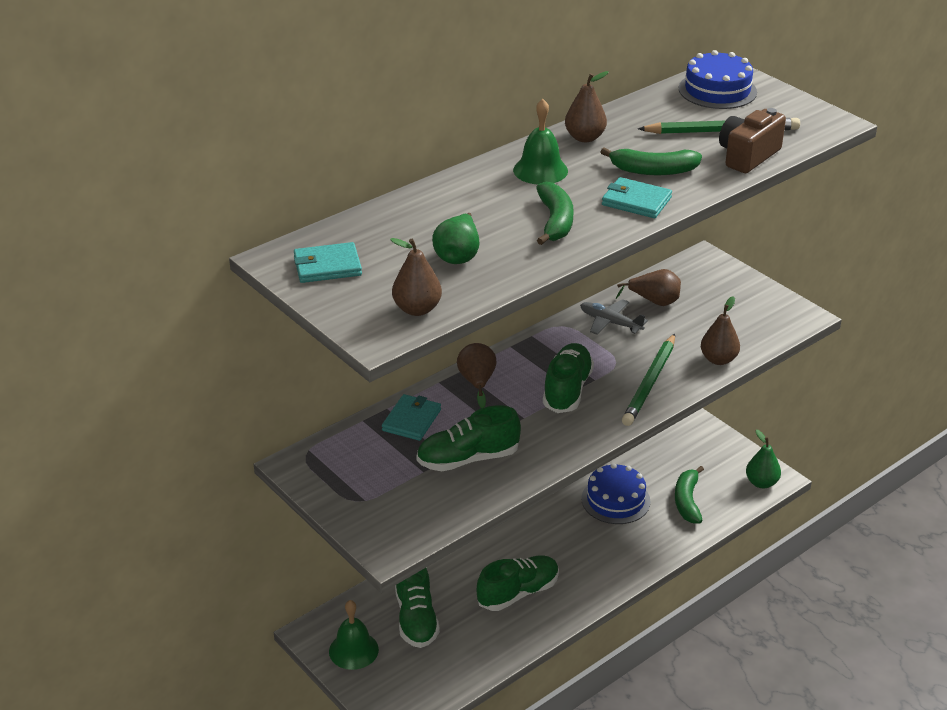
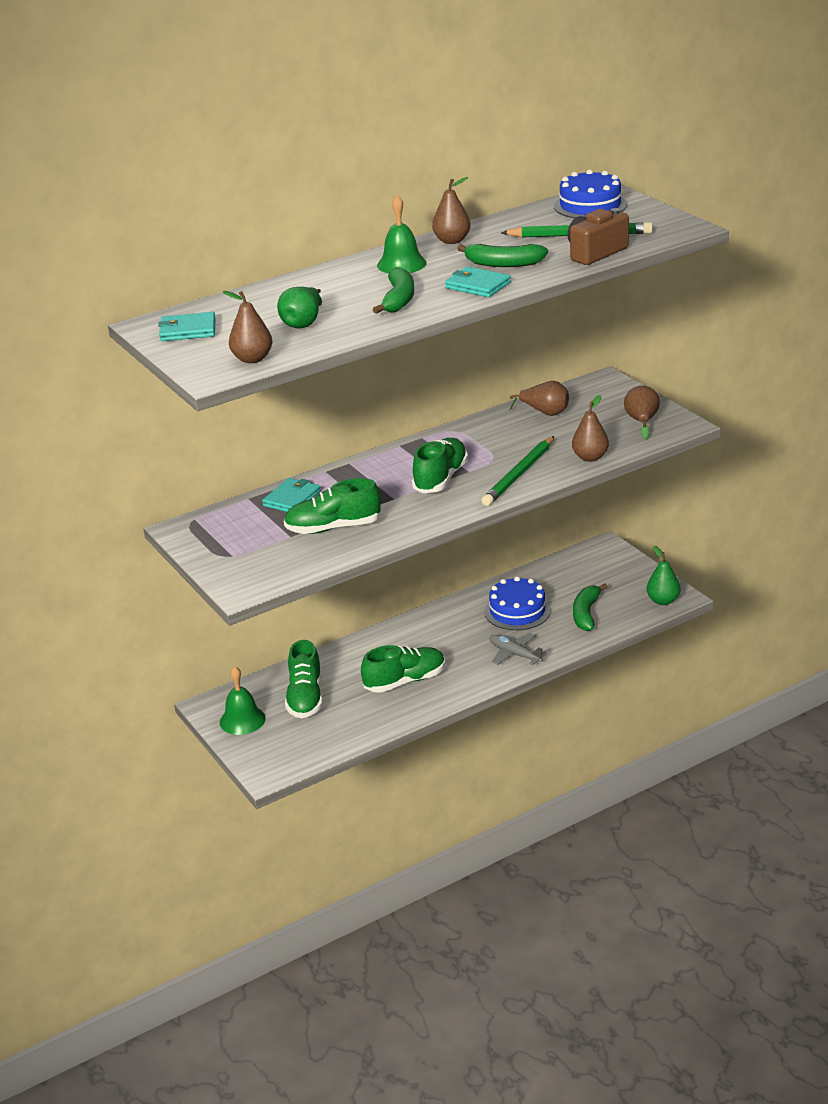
camera: 10 degrees right, 5 degrees down
(477, 382) = (360, 472): brown pear -> brown pear (642, 422)
(610, 322) = (498, 428): grey plane -> grey plane (515, 654)

